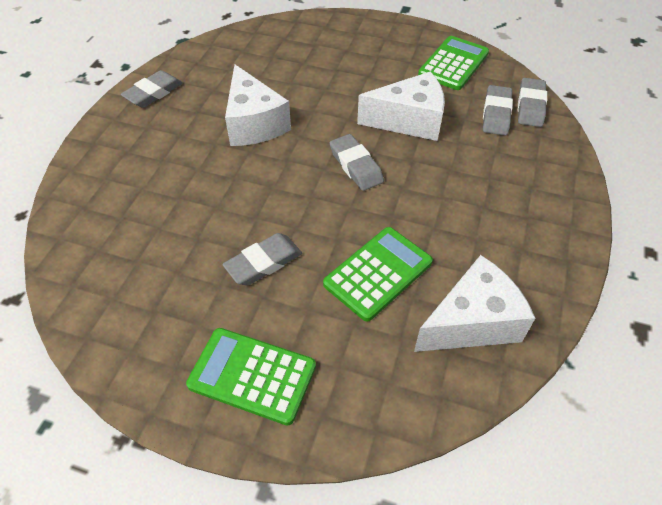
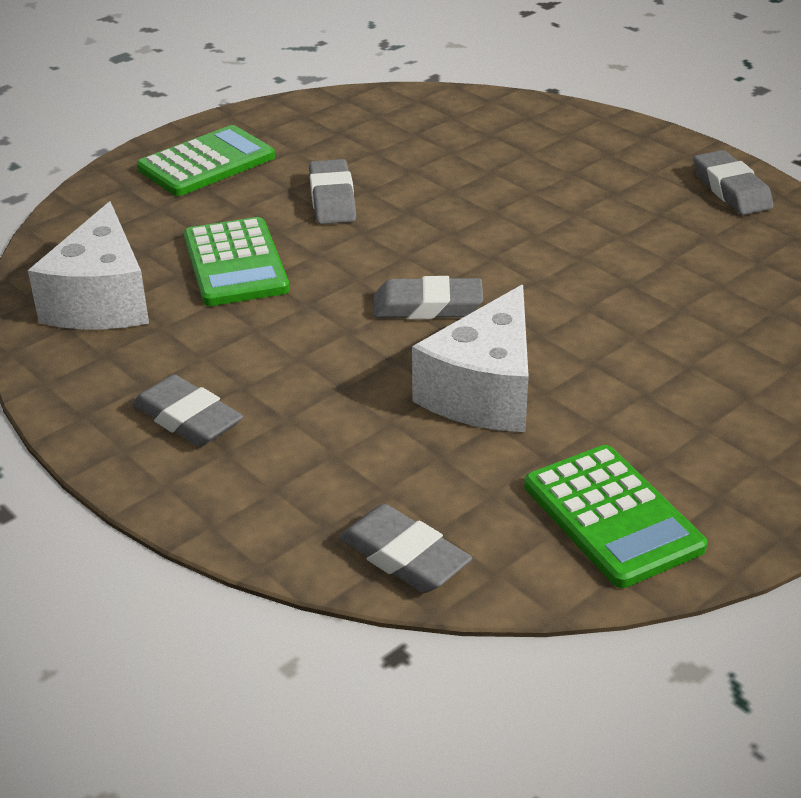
camera: 120 degrees right, 15 degrees down
(254, 123) = (594, 250): white cheese -> none
(496, 114) = (420, 499): grey eraser -> grey eraser (188, 419)

